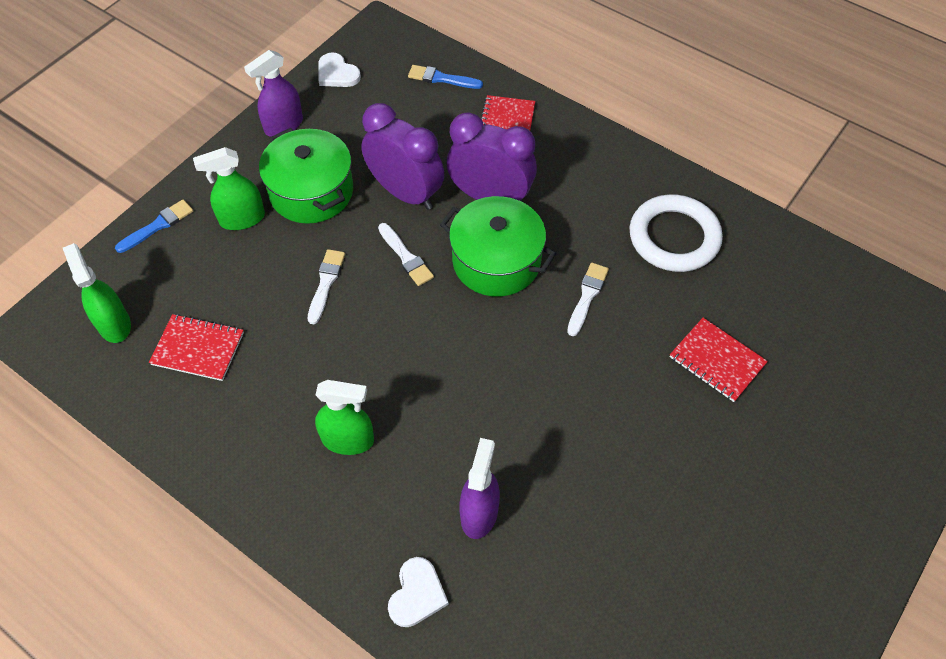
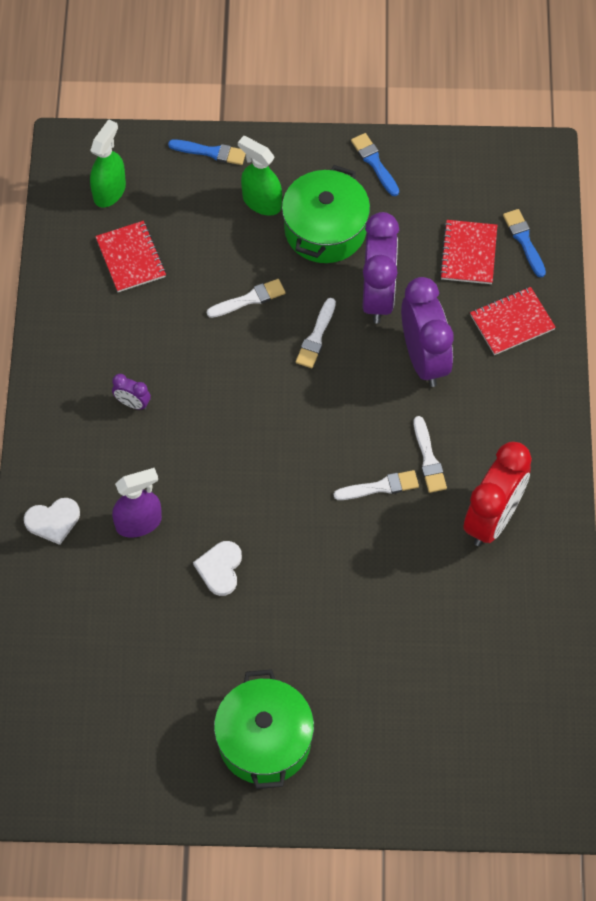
camera: 55 degrees right, 5 degrees up
(283, 125) = (374, 163): purple spray bottle -> blue brush
(337, 73) = (462, 160): white heart -> white heart (220, 568)
(348, 440) = (132, 403): green spray bottle -> purple clock
(496, 261) = (362, 402): green pot -> green pot (264, 740)
(586, 248) = (428, 459): none -> white brush
(674, 237) = (493, 518): white ring -> red clock
(717, 361) = (391, 614): red notebook -> red notebook (468, 253)

